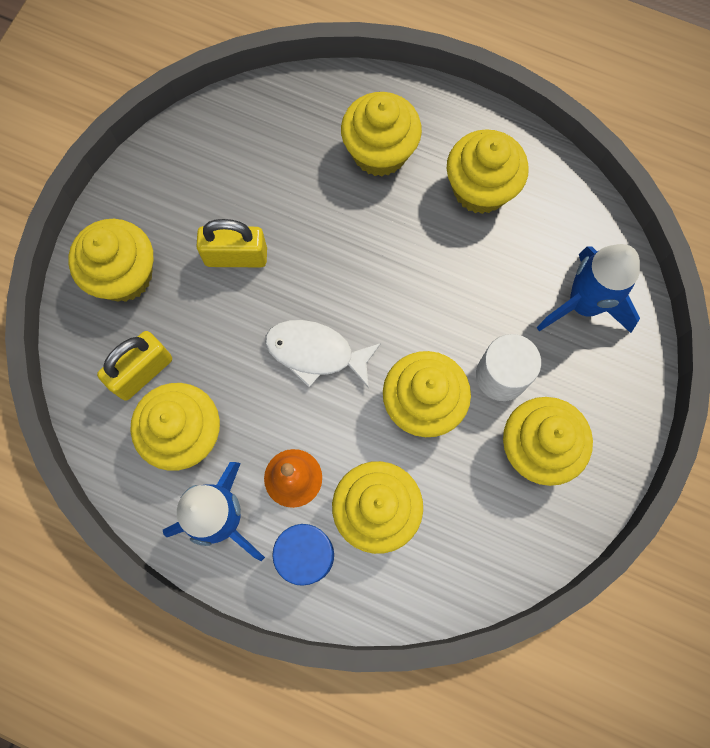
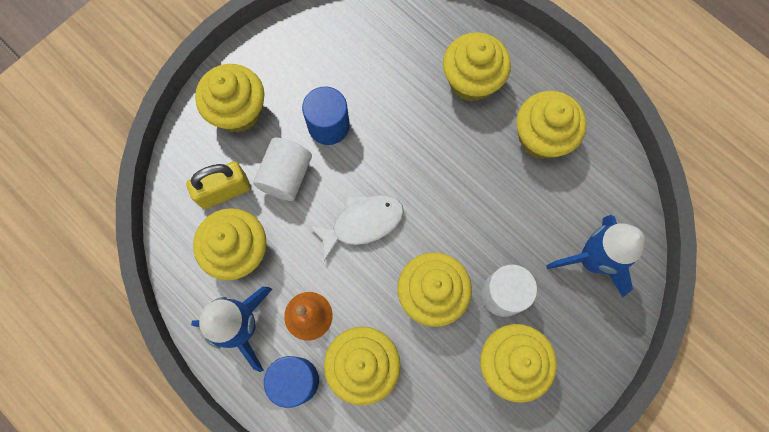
camera: 20 degrees right, 0 degrees up
(208, 330) = (286, 176): none -> white cylinder
(236, 256) = (328, 126): yellow padlock -> blue cylinder
(316, 353) = (362, 223): white fish -> white fish turned 120 degrees clockwise

